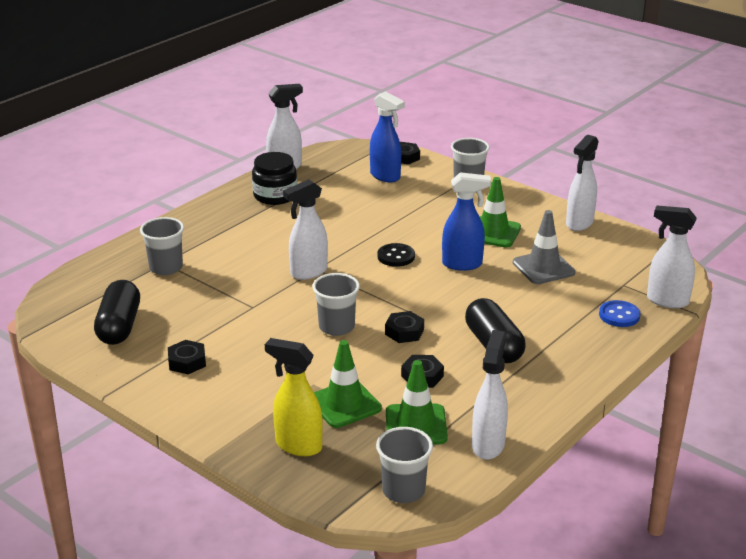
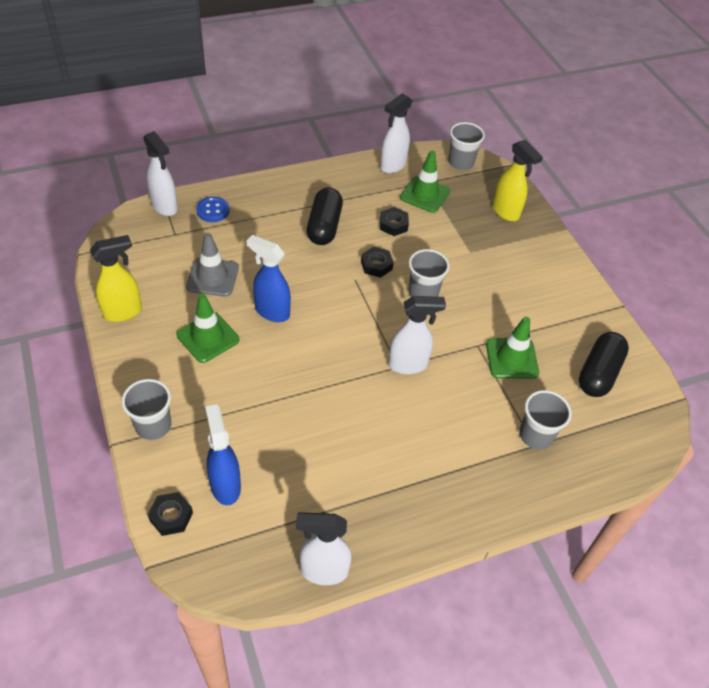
camera: 155 degrees left, 20 degrees up
(187, 362) = (553, 310): black nut -> none
(275, 195) = (370, 510): black jar -> none
(344, 404) = (459, 227): green traffic cone -> green traffic cone (511, 358)
(396, 256) = (318, 348): black button -> none
(579, 223) = (123, 312): white spray bottle -> yellow spray bottle

